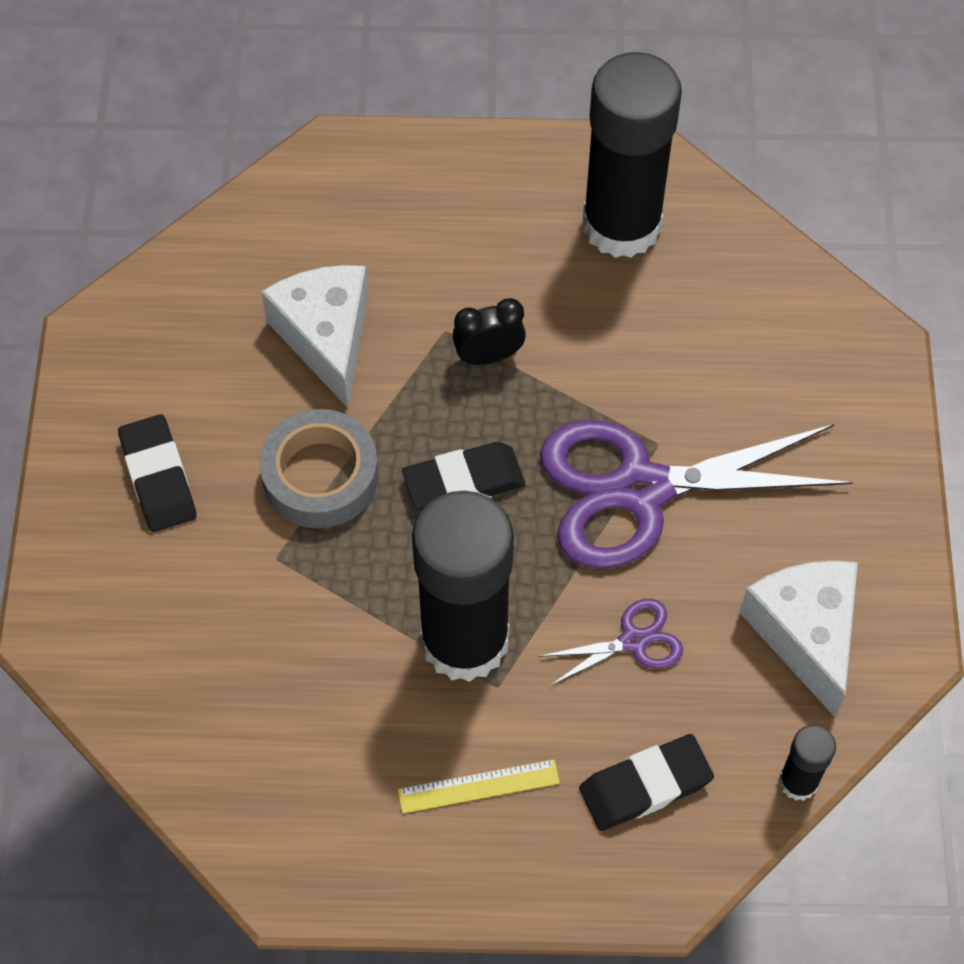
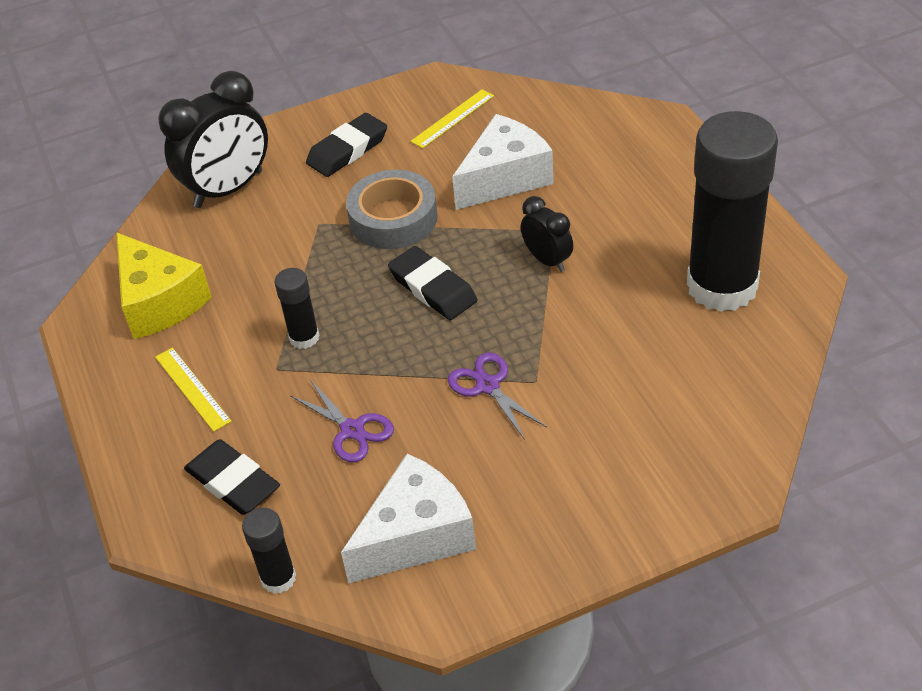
camera: 70 degrees right, 15 degrees down
(141, 637) = (229, 189): none -> black clock
(179, 344) = (452, 118): none -> yellow ruler
(305, 781) = (159, 301): none -> yellow cheese
(464, 640) = (304, 337): black glue stick -> black glue stick, size x0.43
(641, 489) = (487, 386): purple scissors -> purple scissors, size x0.44

